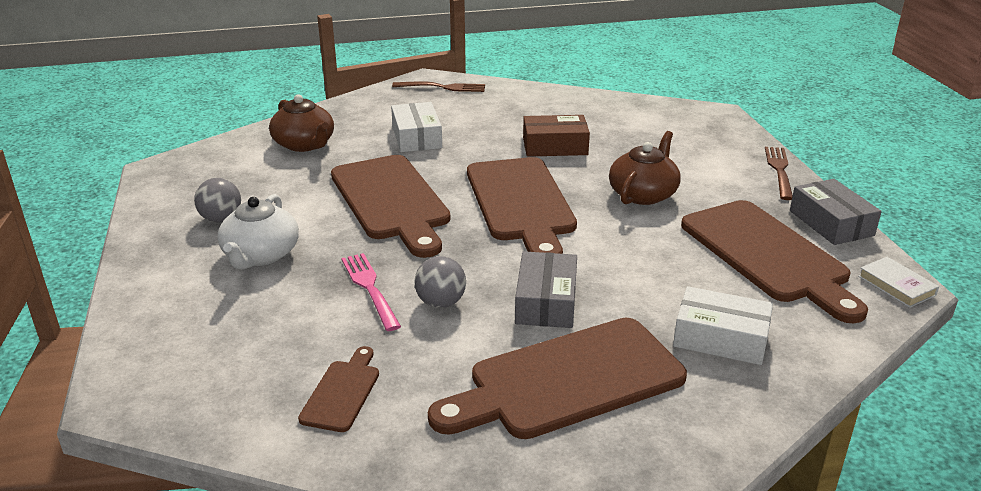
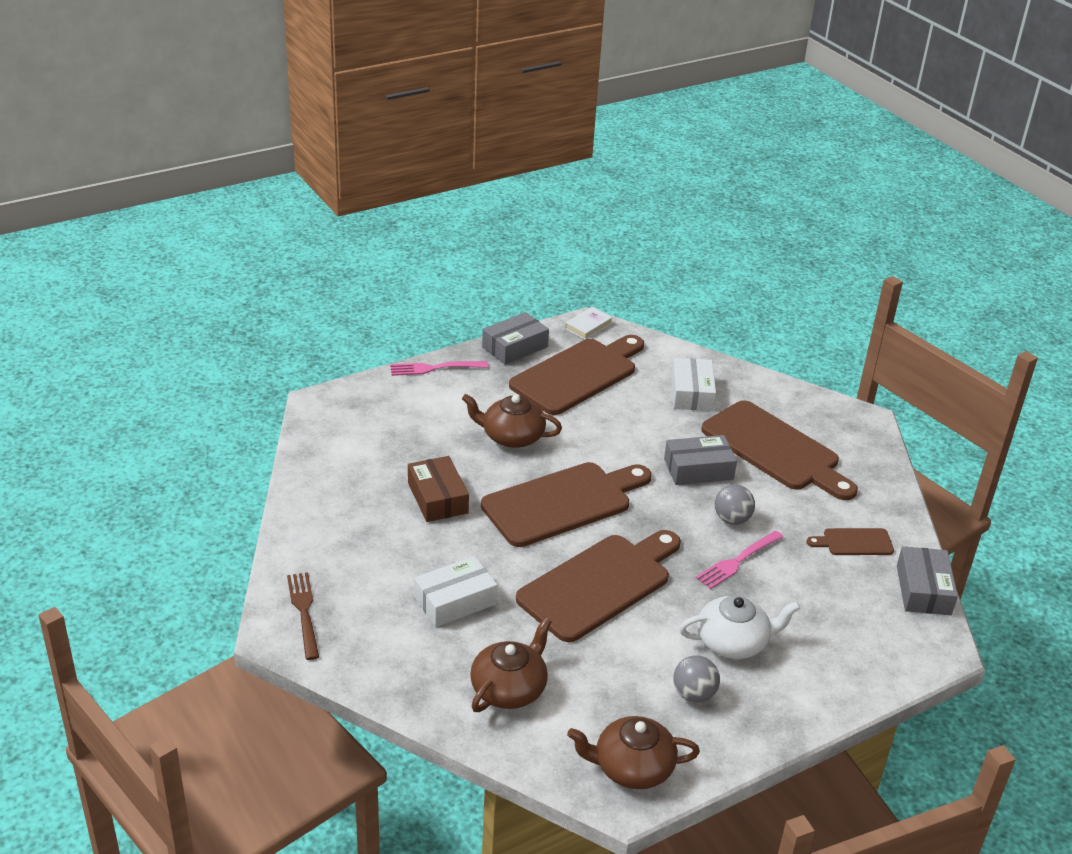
camera: 110 degrees left, 5 degrees up
(180, 177) = (632, 767): none -> brown teapot
(216, 426) = (923, 590): none -> grey box
(779, 170) = (435, 368): brown fork -> pink fork

